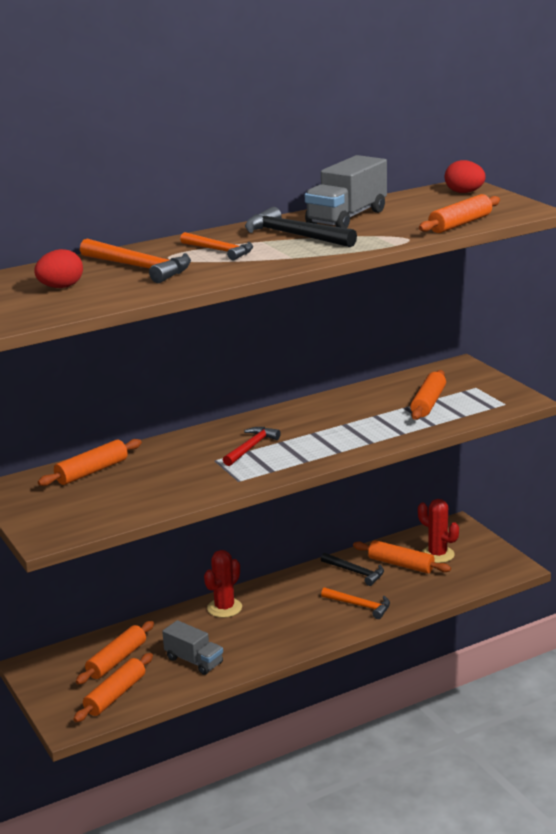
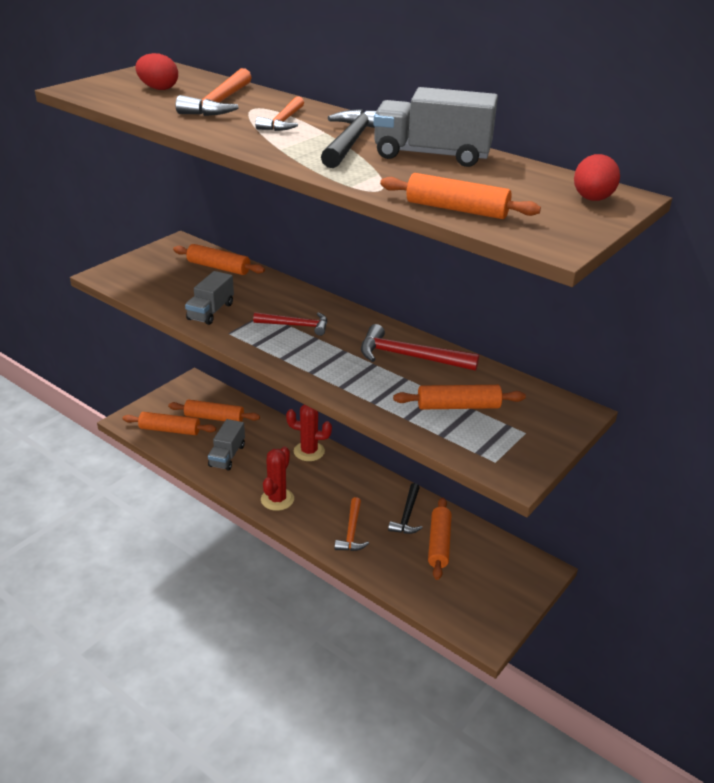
camera: 65 degrees right, 10 degrees up
(188, 485) = (211, 311): none -> grey truck
(342, 408) = (409, 357): none -> red hammer
(437, 554) = (474, 567): red cactus -> red cactus (277, 499)

